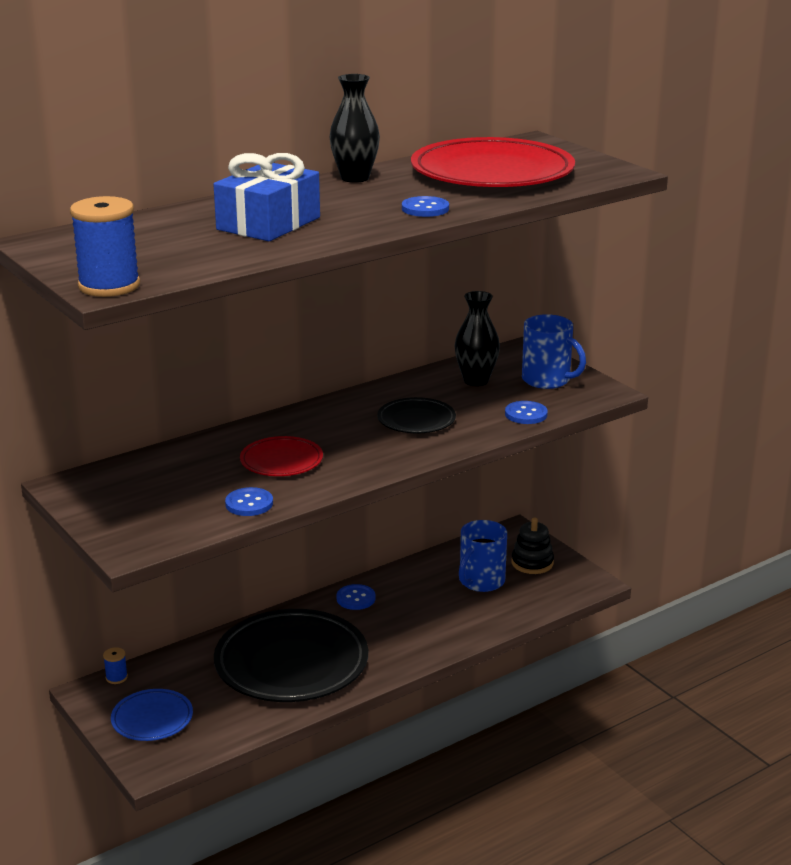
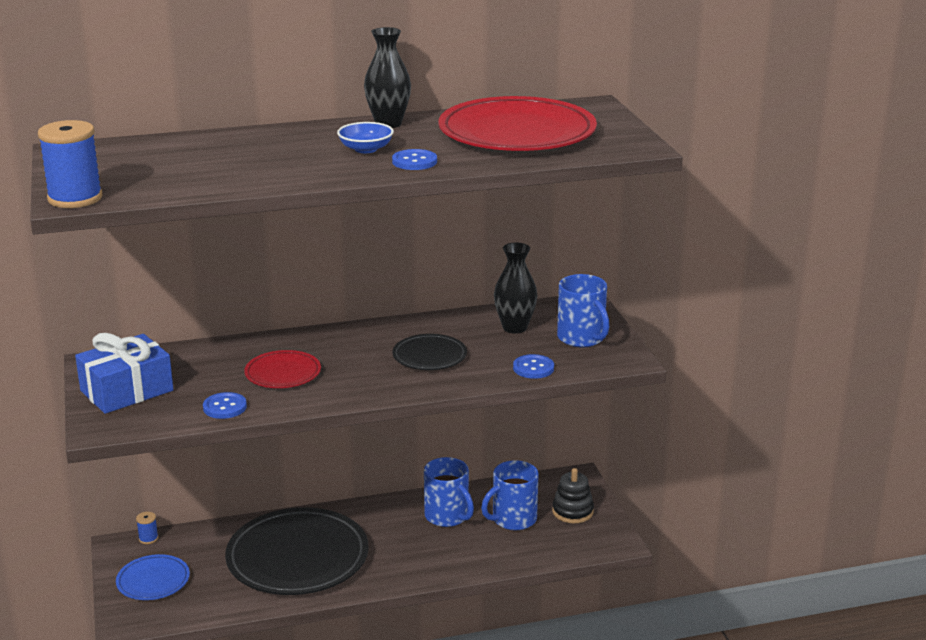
camera: 20 degrees right, 0 degrees up
(268, 223) = (265, 158): blue gift -> blue gift (127, 391)
(356, 598) = (390, 511): blue button -> none
(362, 203) = (366, 149): none -> blue bowl
(415, 591) = (447, 516): none -> blue mug

